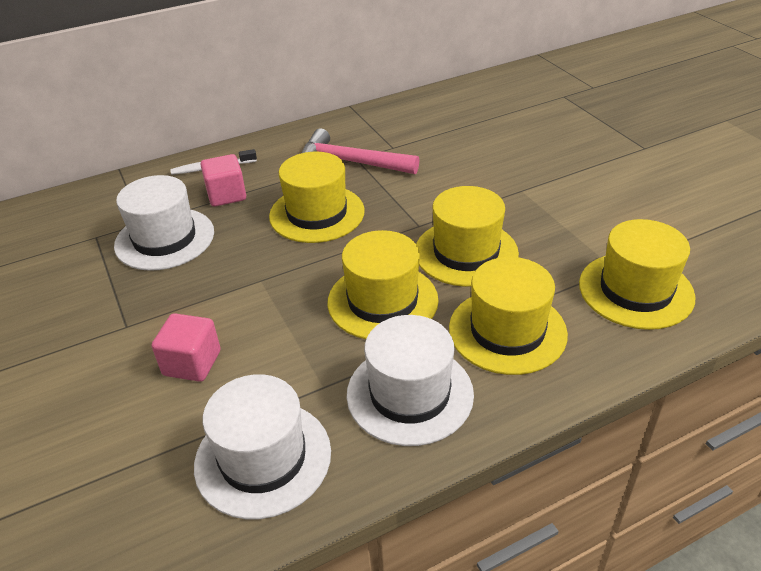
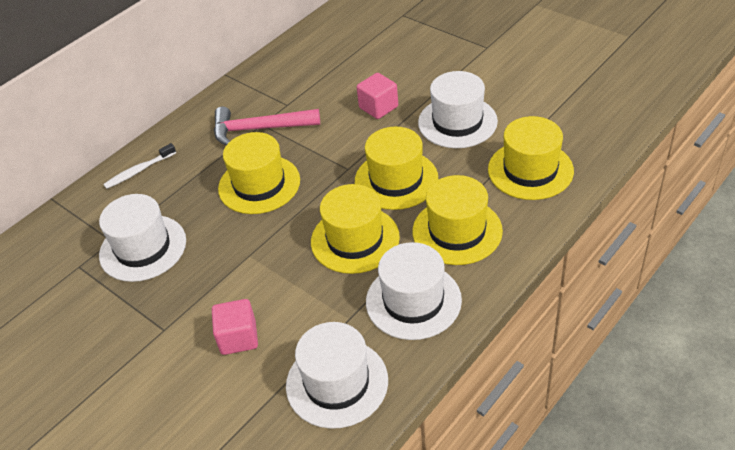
camera: 20 degrees left, 5 degrees up
(226, 195) = (170, 192): pink cube -> pink cube (378, 107)
(570, 213) = (457, 122): none -> white hat

